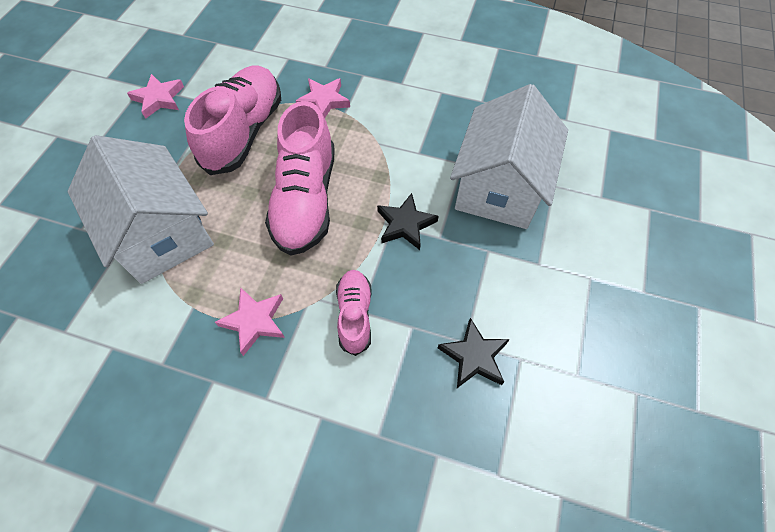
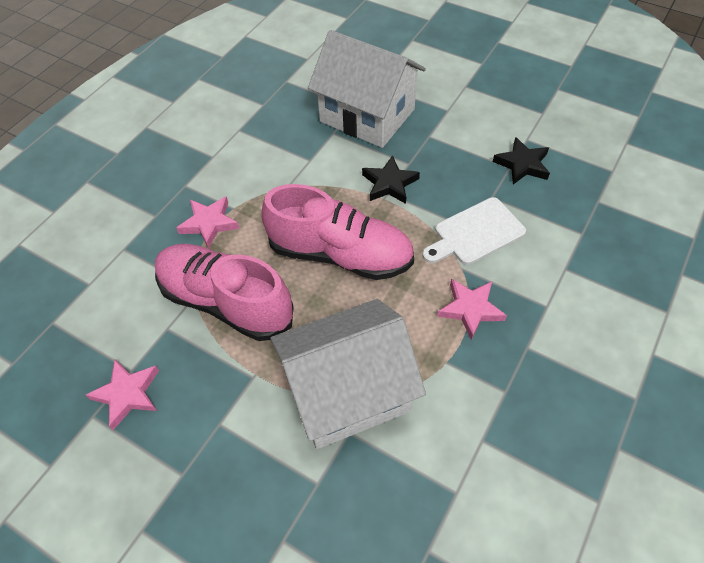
camera: 75 degrees left, 5 degrees down
(355, 315) = (475, 233): pink shoe -> white cutting board

